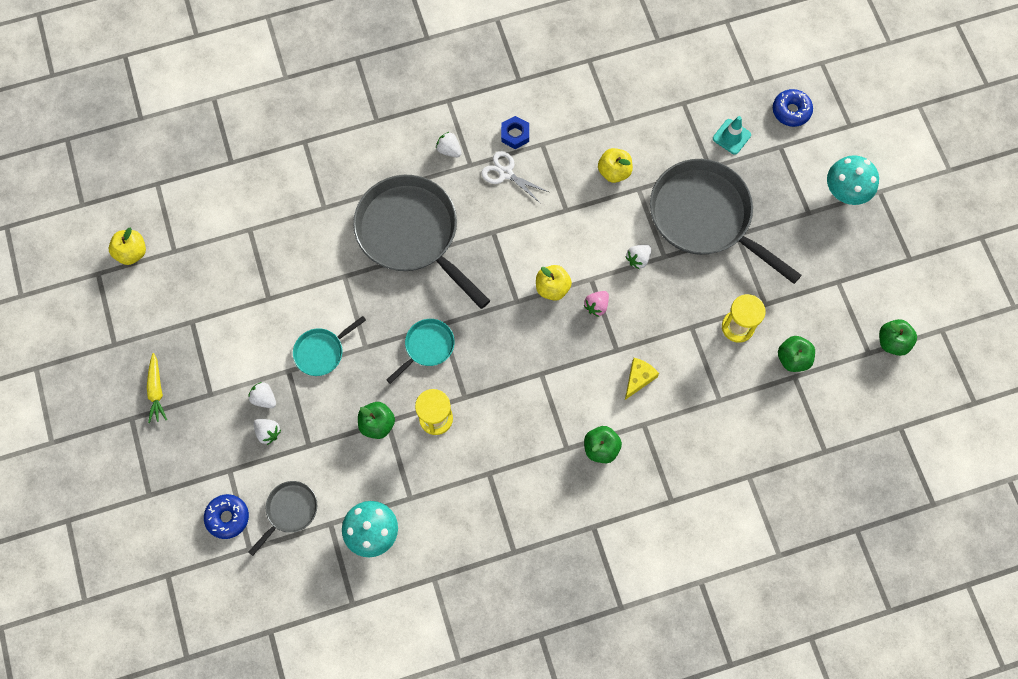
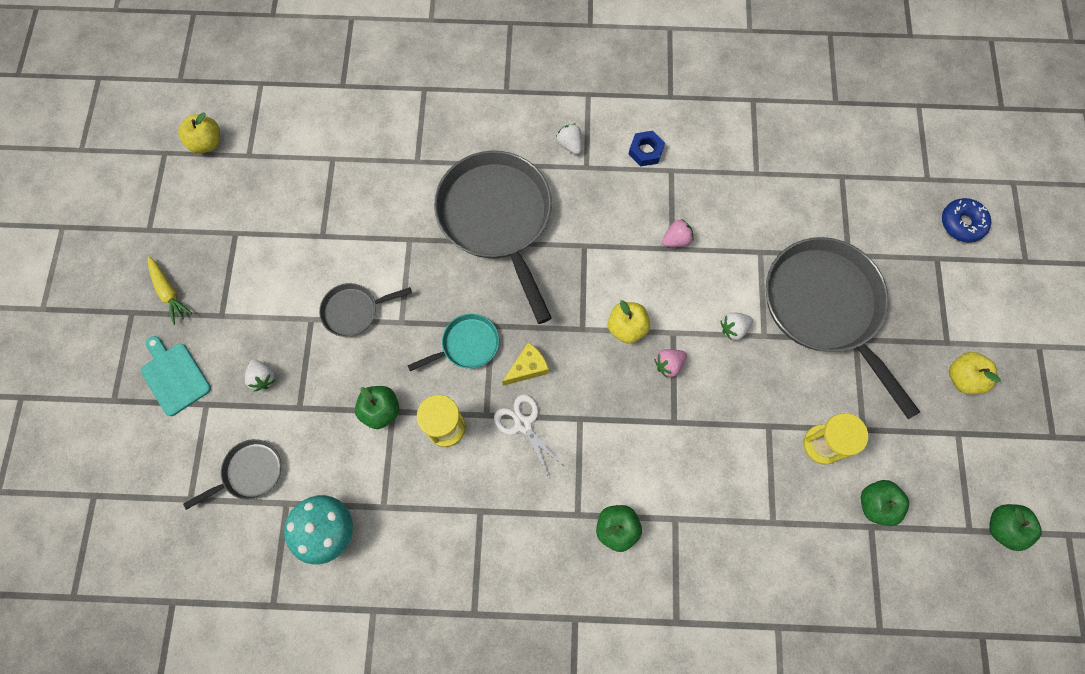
camera: 20 degrees right, 0 degrees up
(156, 391) = (169, 292): yellow carrot -> yellow carrot turned 45 degrees counterclockwise
(192, 457) = (174, 376): none -> turquoise cutting board
(228, 517) = (182, 455): blue donut -> none
(264, 398) = (274, 339): white strawberry -> none
(322, 351) = (354, 311): turquoise pan -> grey pan
(506, 173) = (621, 188): white scissors -> white scissors (523, 424)
(567, 201) = (676, 240): none -> pink strawberry
(614, 171) = (739, 225): yellow apple -> yellow apple (963, 378)
(638, 378) = (687, 463): yellow cheese -> yellow cheese (527, 368)
(731, 137) = (884, 230): turquoise traffic cone -> none
(845, 191) = (998, 333): turquoise mushroom -> none

